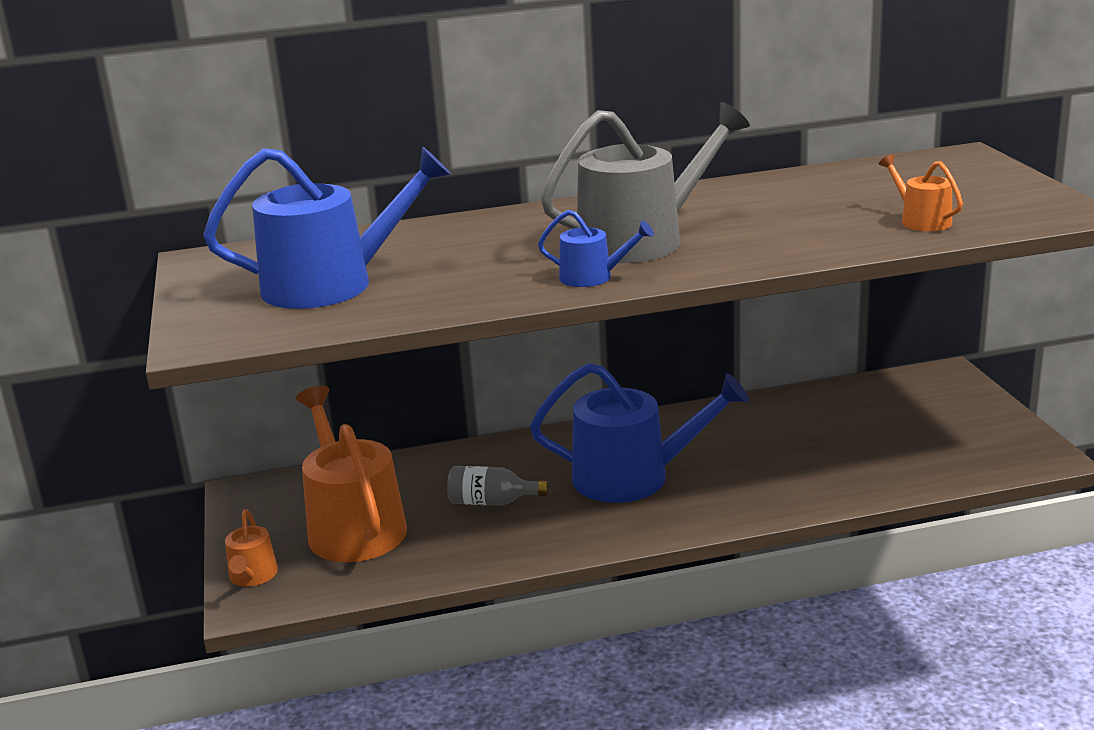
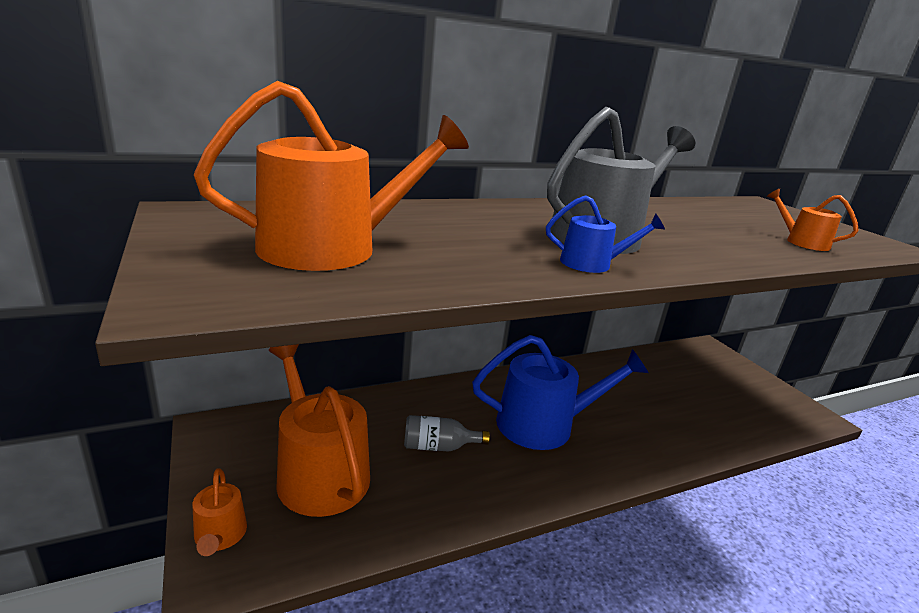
camera: 15 degrees left, 0 degrees up
(331, 284) = (332, 247): blue watering can -> orange watering can

